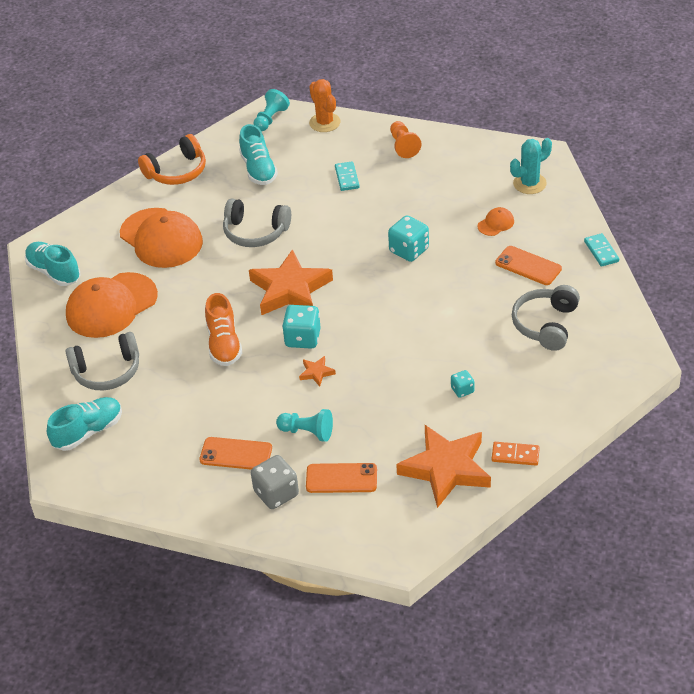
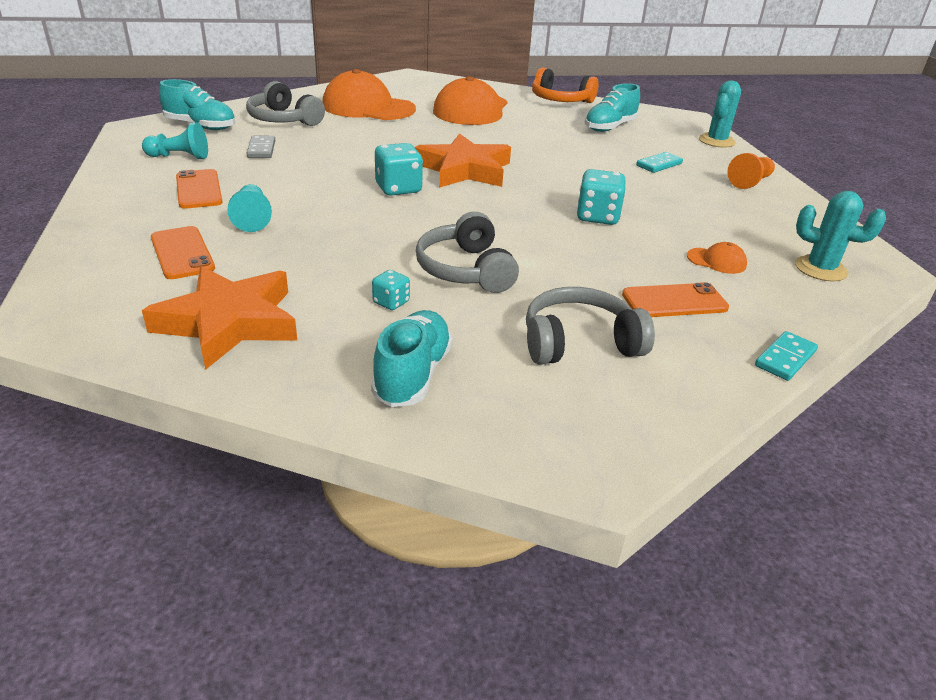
camera: 55 degrees right, 10 degrees down
(54, 272) = (389, 84): turquoise shoe -> turquoise shoe (412, 374)
(172, 401) = (261, 149): none -> grey domino
(224, 344) = (358, 156): orange shoe -> none
(255, 232) = (526, 141): grey headphones -> grey headphones (466, 270)
(270, 119) = (681, 120): turquoise pawn -> turquoise pawn (180, 157)
(276, 493) = (143, 221): grey dice -> none
(316, 373) = (351, 205): orange star -> none
(325, 123) = (716, 141): orange cactus -> turquoise cactus
(515, 455) = (285, 377): orange domino -> none
(528, 266) = (674, 301): orange phone -> orange phone turned 75 degrees clockwise

